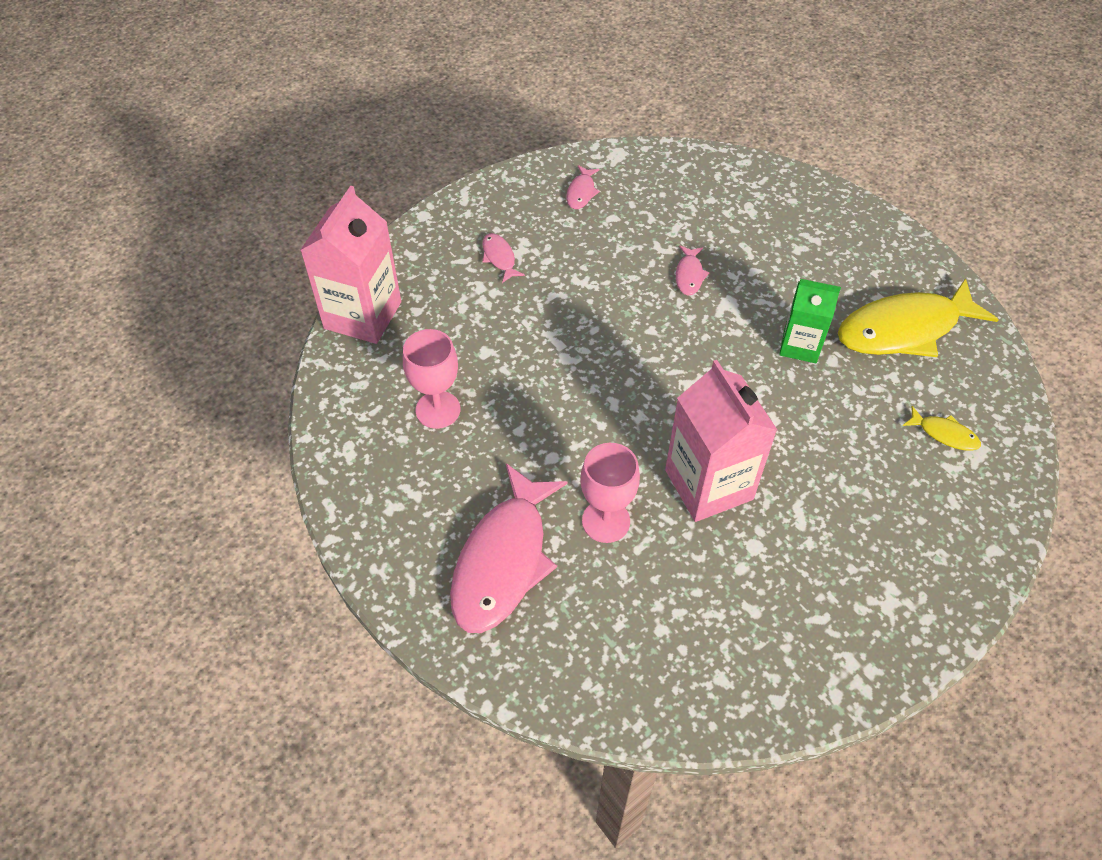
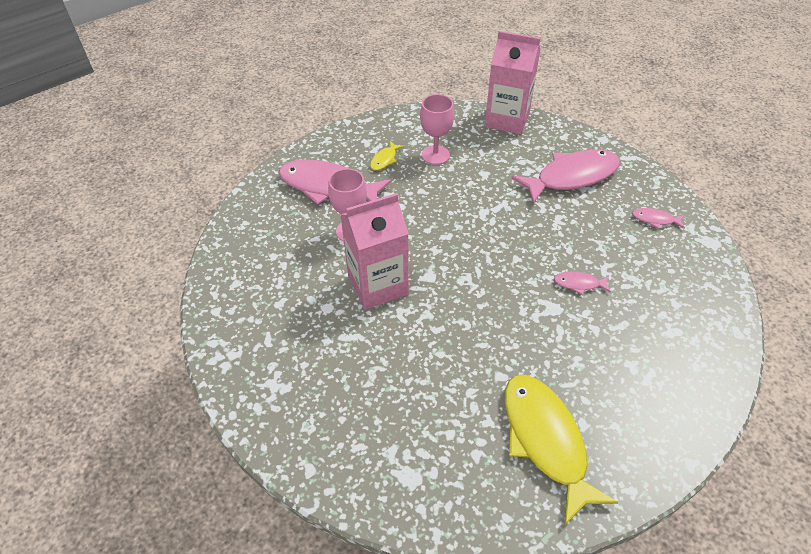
camera: 90 degrees right, 5 degrees down
(499, 258) = (571, 177): pink fish -> pink fish, size x2.33
(800, 345) = (514, 354): green carton -> none
(944, 434) = (426, 452): yellow fish -> yellow fish (384, 160)

